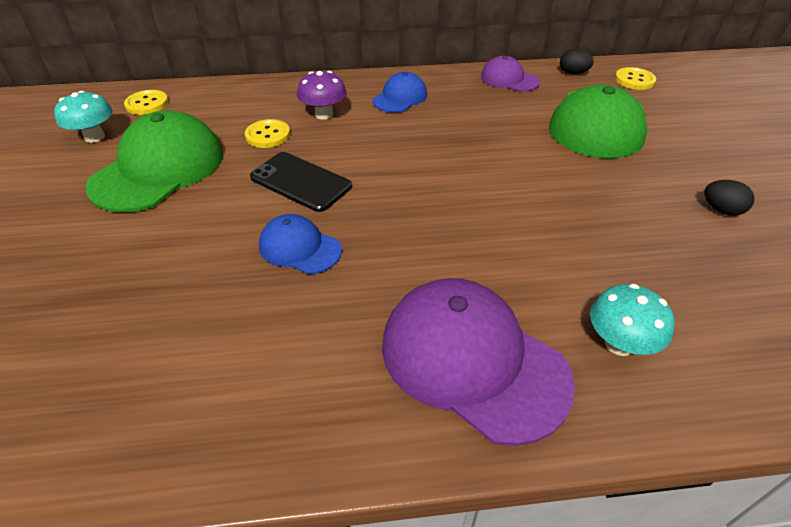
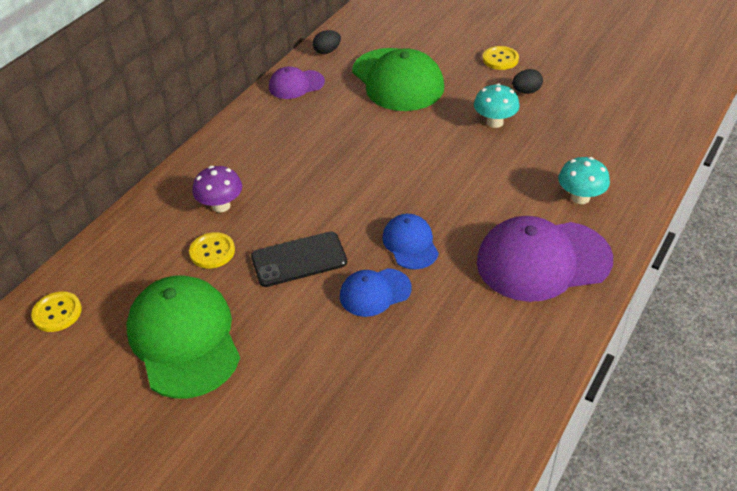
camera: 50 degrees left, 0 degrees up
(94, 137) = (74, 369): turquoise mushroom -> turquoise mushroom (495, 122)
(400, 97) = (249, 152): blue cap -> blue cap (410, 244)
(634, 80) = (370, 32): yellow button -> yellow button (500, 59)

